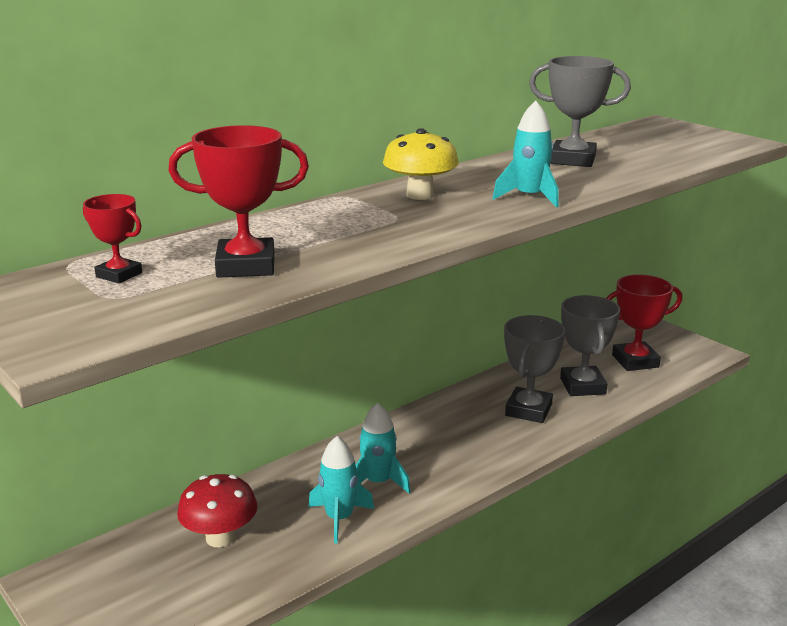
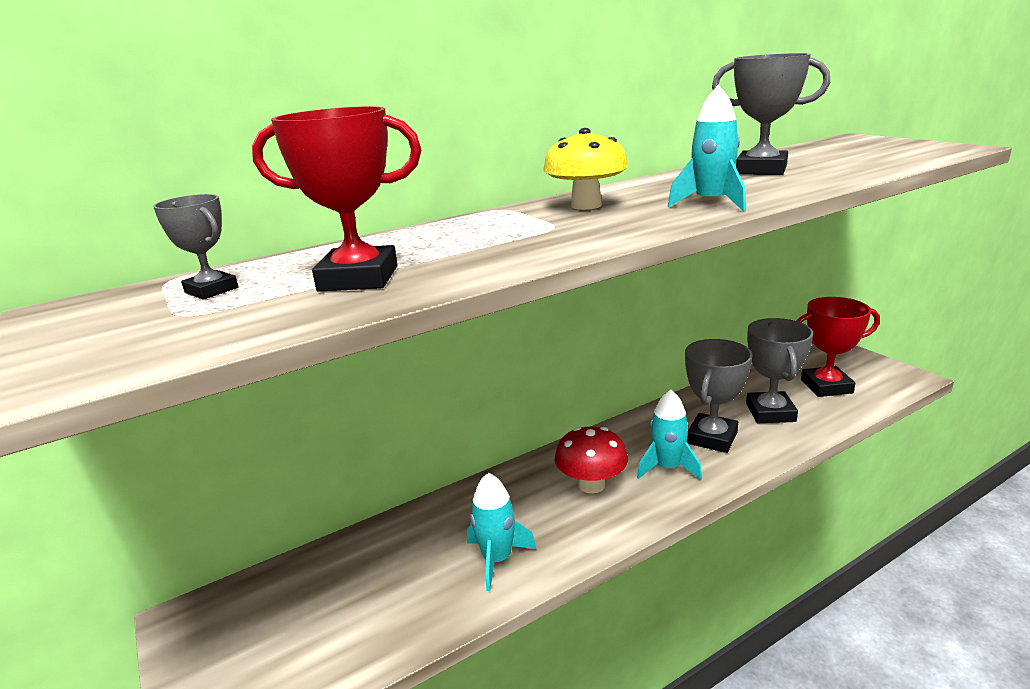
camera: 10 degrees right, 0 degrees up
(119, 275) = (211, 290): red trophy -> grey trophy
(220, 538) = (368, 577): red mushroom -> red mushroom (591, 485)
(378, 482) = (545, 516): turquoise rocket -> turquoise rocket (668, 468)

